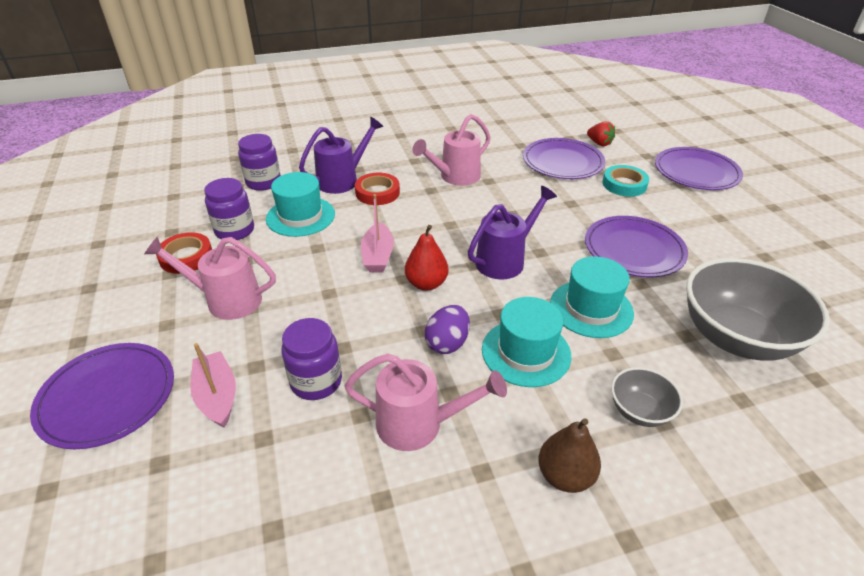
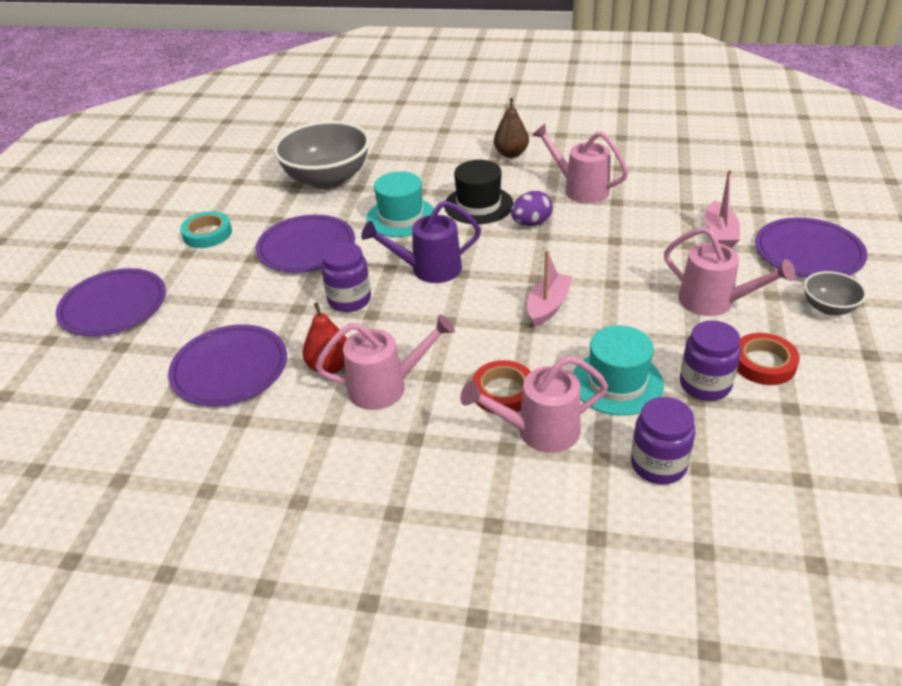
camera: 150 degrees left, 0 degrees up
(316, 381) = (642, 225): purple jar -> purple jar (349, 300)
(343, 180) = (538, 431): purple watering can -> pink watering can
(426, 284) = (517, 268): red pear -> red pear (330, 367)
(526, 352) = (478, 205): turquoise hat -> black hat
(599, 143) = (141, 386): red strawberry -> none
(624, 184) = (211, 314): turquoise tape -> turquoise tape (207, 234)
(639, 411) = (439, 165): grey bowl -> grey bowl (828, 308)

